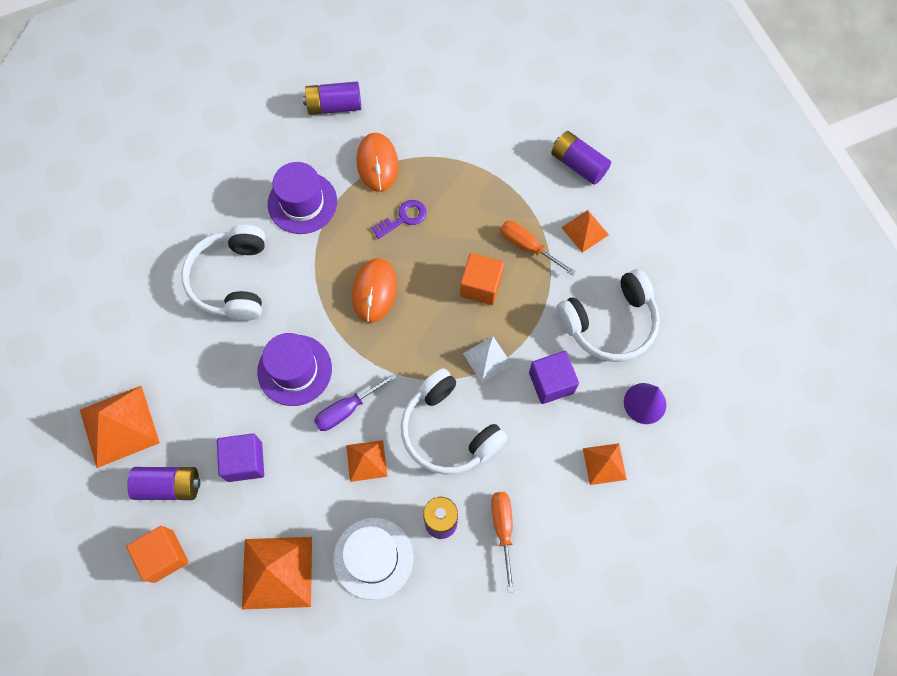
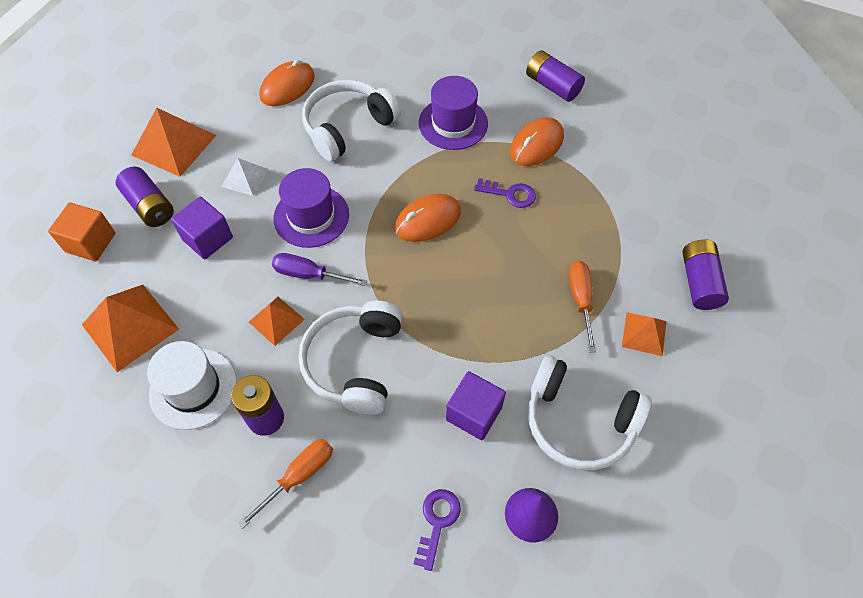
camera: 50 degrees right, 10 degrees down
(142, 294) = (287, 86): none -> orange mouse
(481, 286) = (508, 291): orange cube -> none
(487, 359) = (447, 344): white pyramid -> white pyramid (245, 178)
(604, 463) = (437, 521): orange pyramid -> purple key

